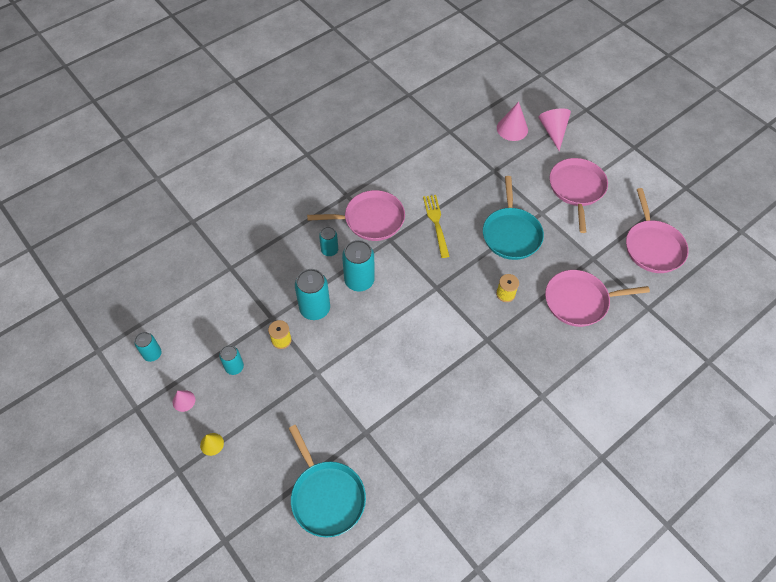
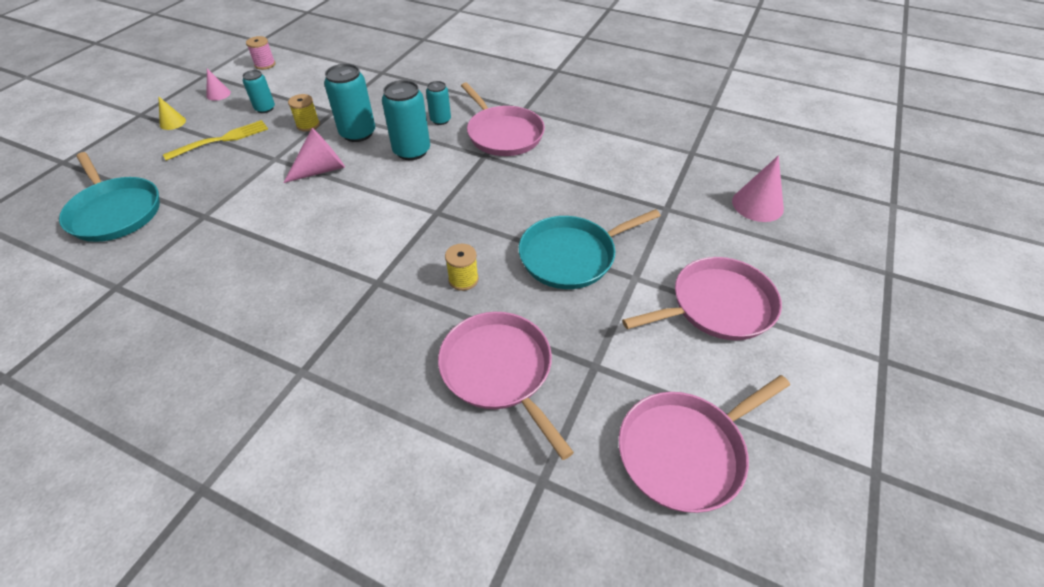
camera: 65 degrees right, 10 degrees down
(152, 354) = (265, 64): turquoise can -> pink spool
(326, 496) = (115, 212): turquoise pan -> turquoise pan turned 75 degrees counterclockwise
(436, 223) = (536, 183): yellow fork -> yellow fork (222, 140)
(553, 131) = (801, 247): pink cone -> pink cone (322, 170)

